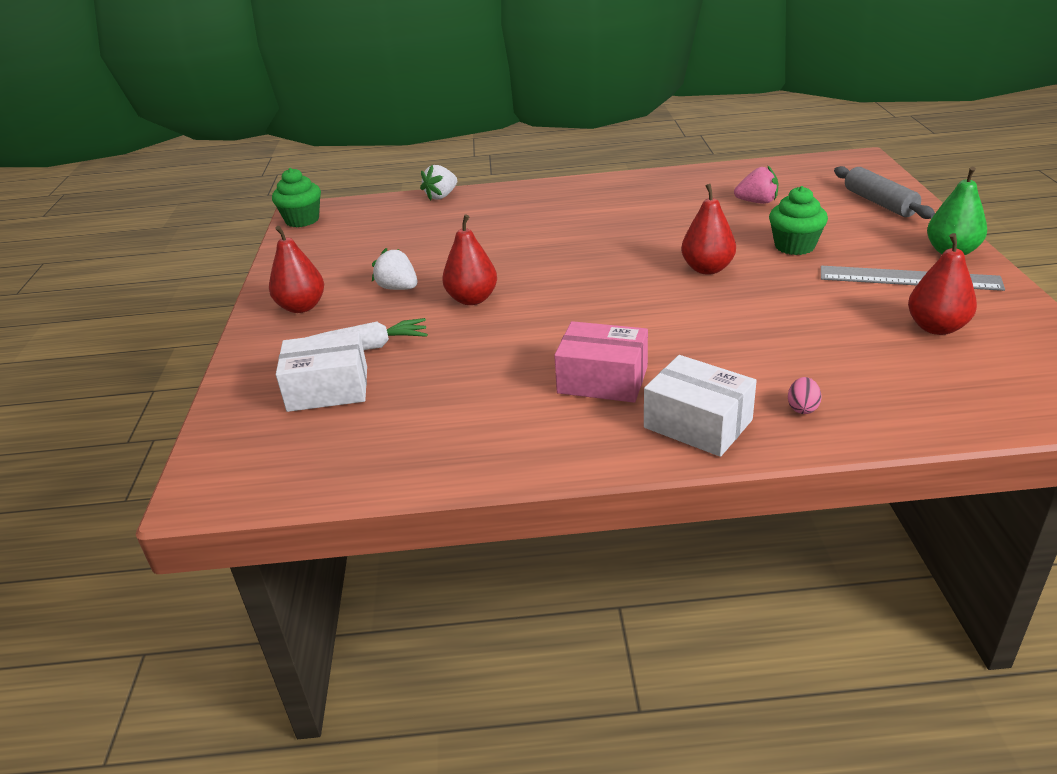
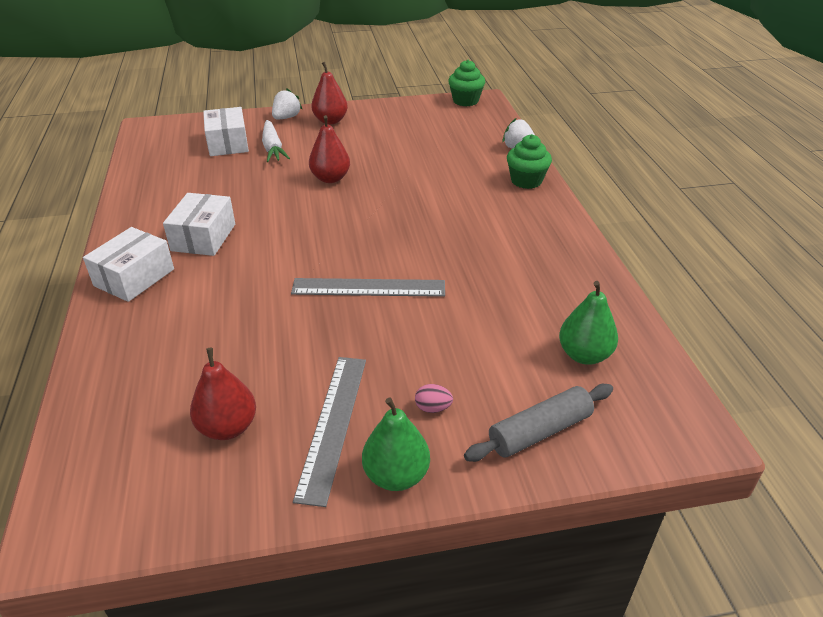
camera: 80 degrees right, 5 degrees up
(398, 288) = (352, 149): white strawberry -> white strawberry (286, 117)
(602, 380) = (203, 237): pink box -> white box
(707, 269) = (368, 288): red pear -> grey ruler
(757, 202) = (528, 327): pink strawberry -> none
(787, 185) = (584, 355): none -> green pear
(794, 246) = (415, 347): green cupcake -> green cupcake (526, 181)
(802, 408) = (132, 327): pink egg -> pink egg (433, 408)

